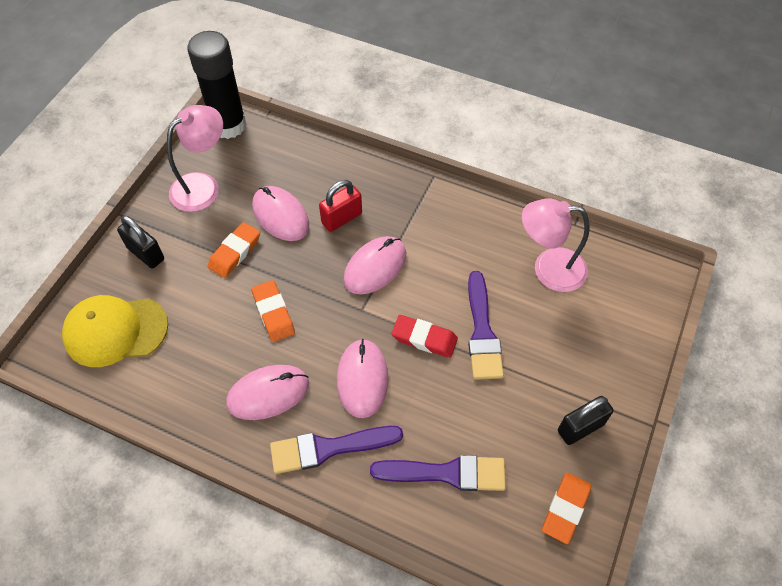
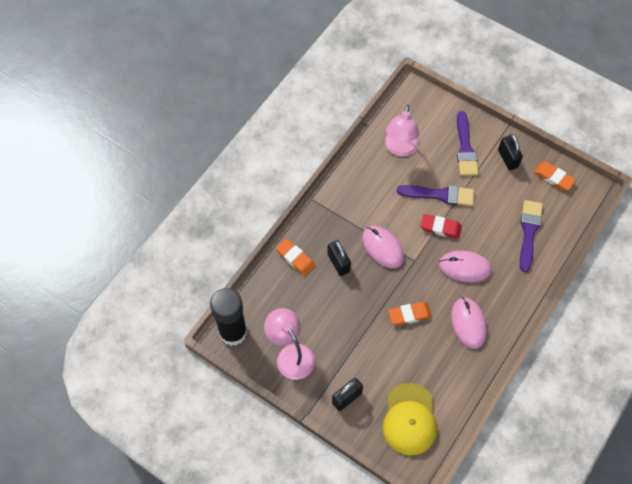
camera: 80 degrees left, 5 degrees up
(235, 252) = (356, 336): orange eraser -> orange eraser (295, 258)
(280, 215) = (329, 302): pink mouse -> none
(328, 448) = (508, 292): purple brush -> purple brush (465, 148)
(341, 218) = (338, 263): red padlock -> black padlock
(424, 338) = (440, 228): red eraser -> red eraser turned 75 degrees clockwise

